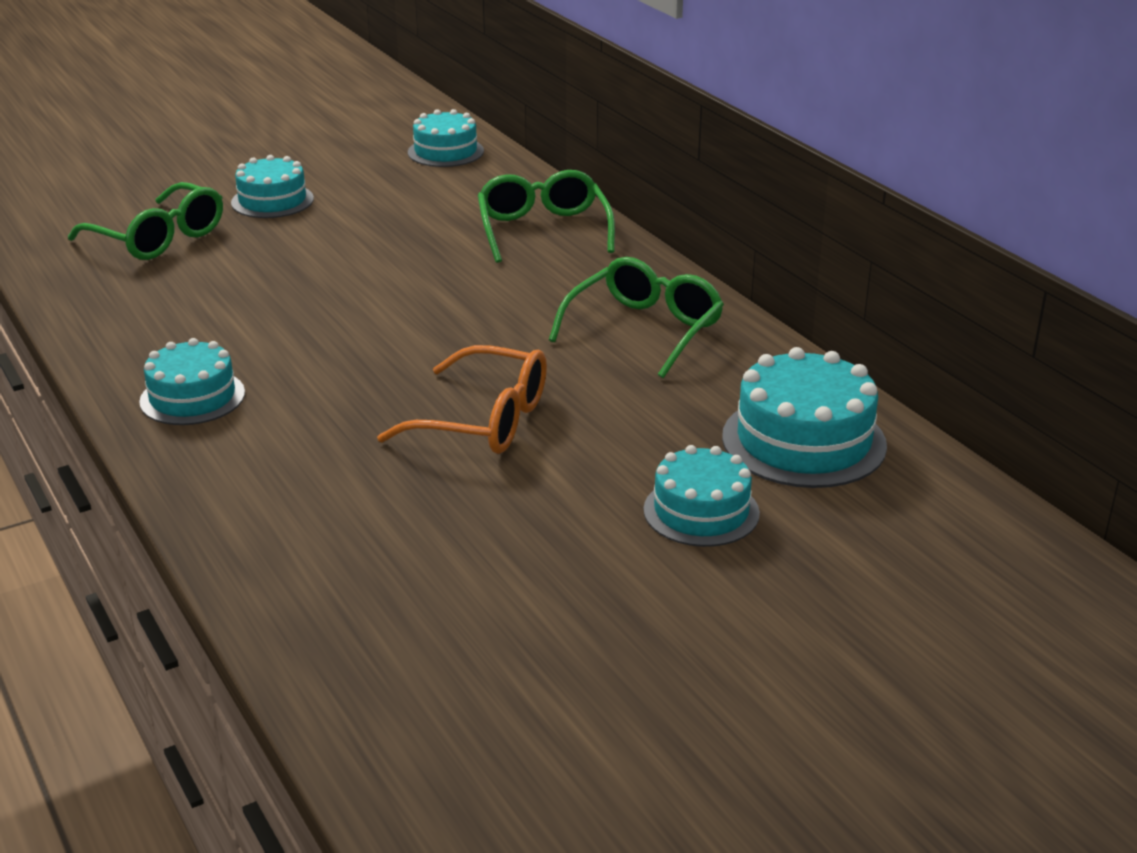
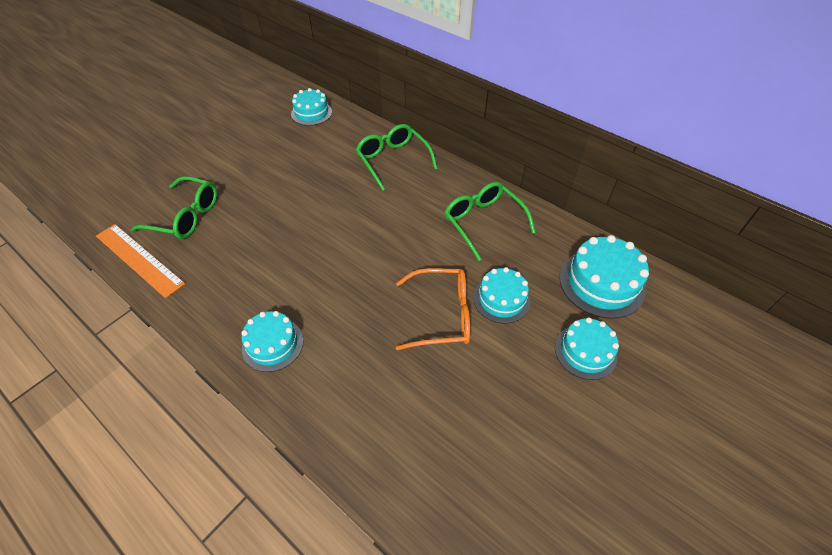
camera: 20 degrees left, 20 degrees up
(59, 272) = (139, 259): none -> orange ruler
(272, 201) = (236, 171): turquoise cake -> turquoise cake (501, 299)
(645, 329) = (483, 222): green glasses -> green glasses turned 45 degrees counterclockwise

